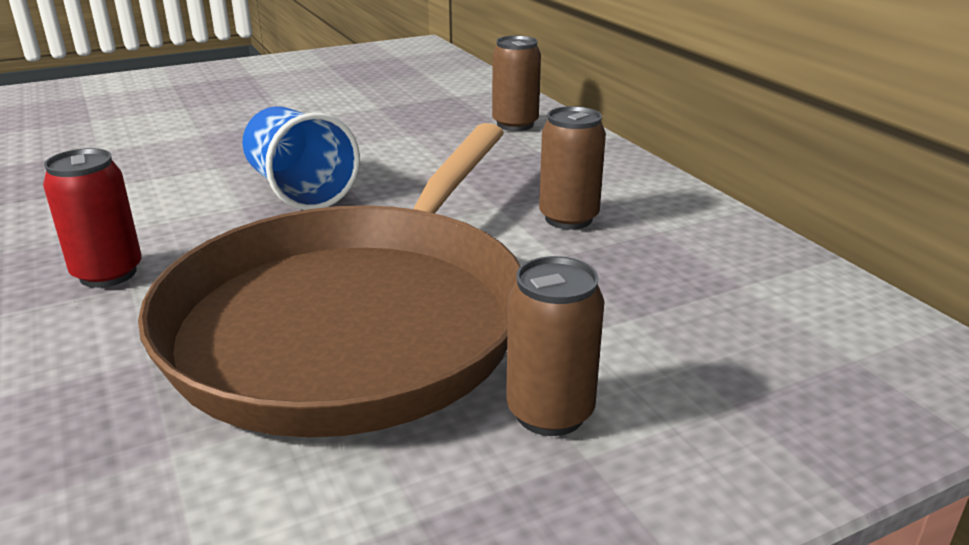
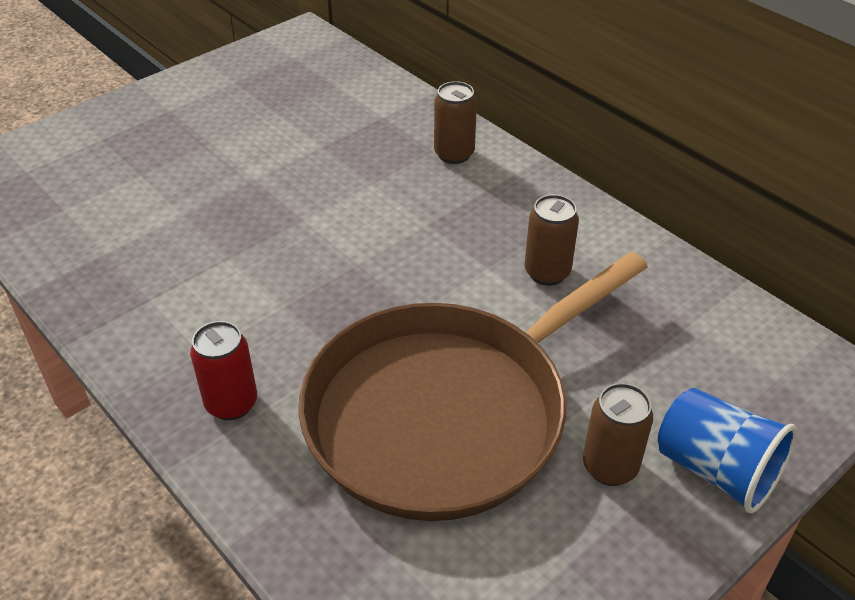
camera: 15 degrees left, 15 degrees up
(300, 190) = (321, 276): blue cup -> blue cup (716, 470)
(356, 320) = (446, 412): brown pan -> brown pan turned 45 degrees clockwise

